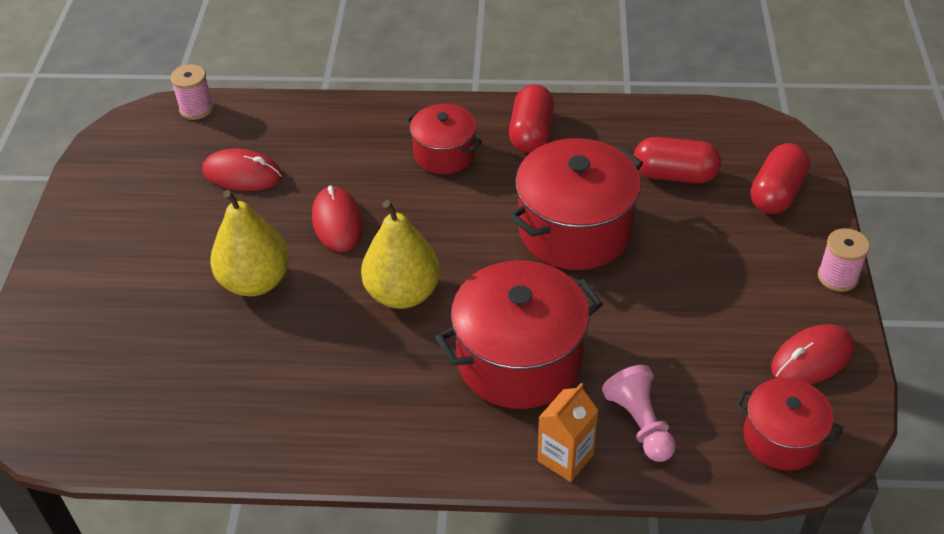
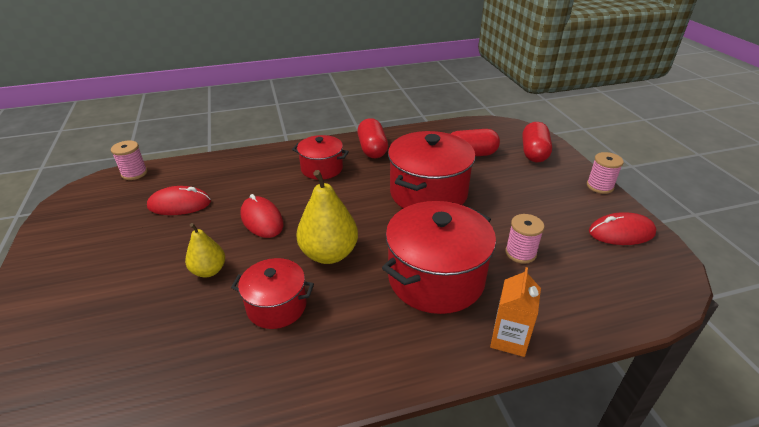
camera: 20 degrees left, 10 degrees down
(255, 281) = (209, 271): yellow pear -> yellow pear, size x0.60
(640, 423) = (545, 300): pink pawn -> none
(648, 353) = (520, 253): none -> pink spool
(782, 439) = (643, 285): red pot -> red pot (277, 306)
(812, 358) = (621, 232): red mouse -> red mouse turned 45 degrees clockwise

